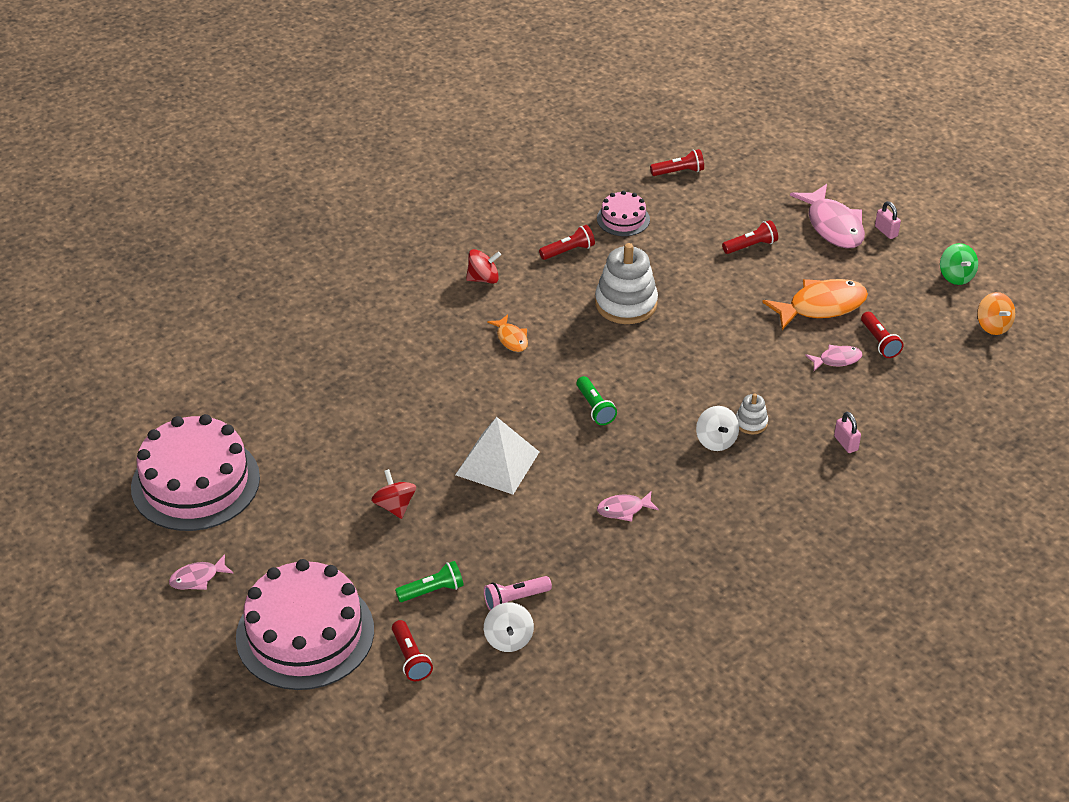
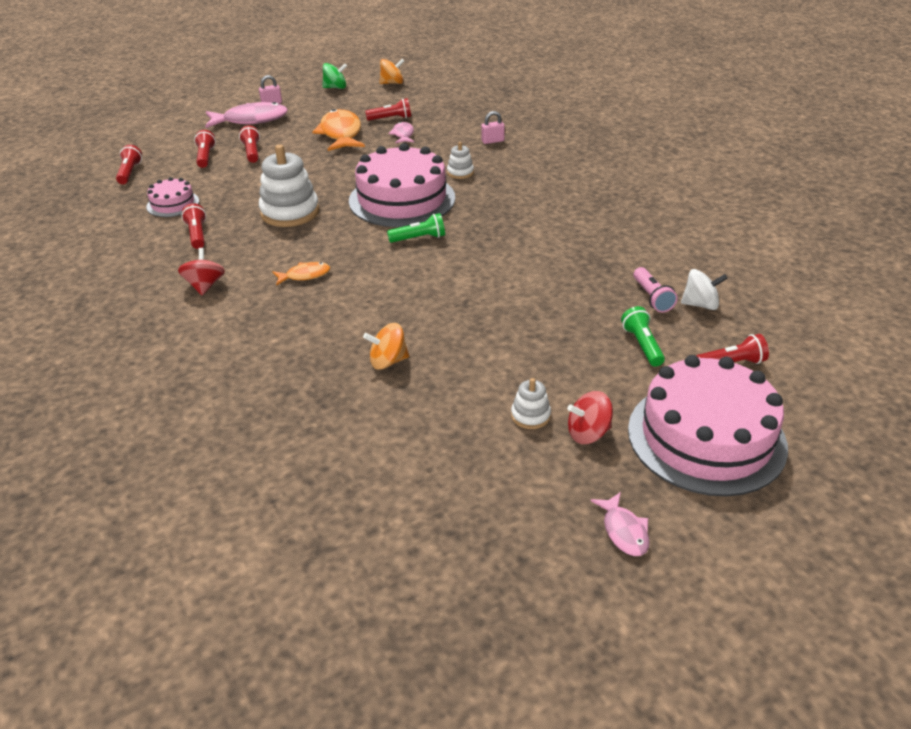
camera: 80 degrees left, 5 degrees down
(195, 482) = (455, 531): pink cake -> pink cake (402, 199)
(324, 515) = (530, 416): none -> white stacking toy
(387, 416) = (388, 361): none -> orange spinning top
(394, 506) = (524, 363): red spinning top -> red spinning top (588, 433)
(497, 463) = (476, 295): white pyramid -> none
(623, 509) = (547, 235): pink fish -> none
(716, 440) = (476, 188): white spinning top -> none
(729, 214) = (205, 157): none -> red flashlight

